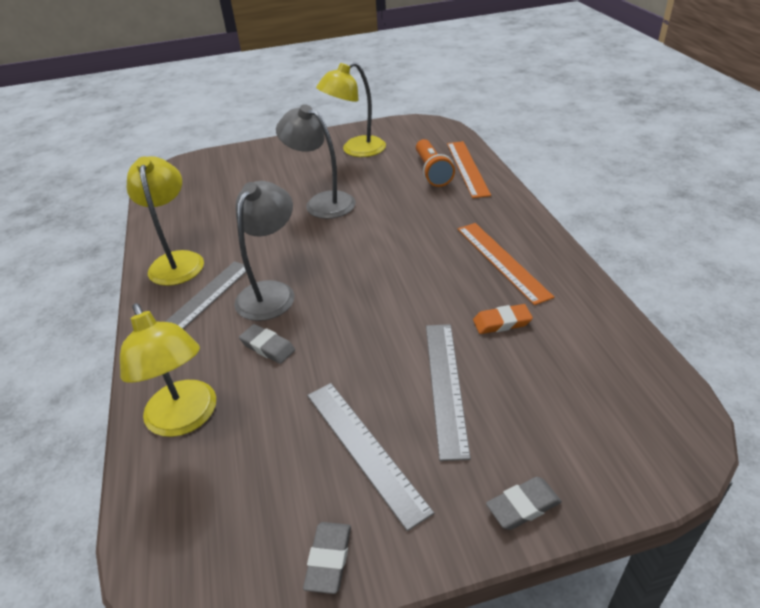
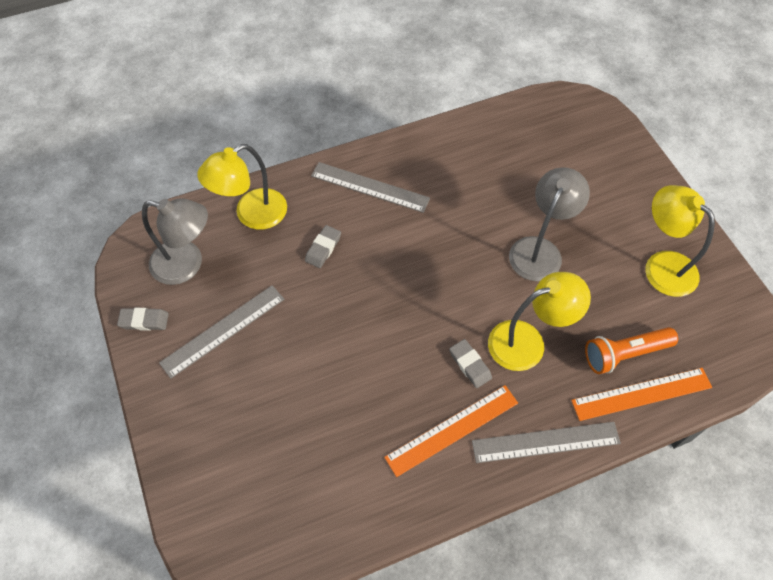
camera: 80 degrees right, 20 degrees up
(177, 261) = (428, 155): yellow lamp -> yellow lamp (527, 341)
(271, 292) = (390, 236): grey lamp -> grey lamp (187, 264)
(445, 386) = (282, 381): grey ruler -> grey ruler (545, 442)
(502, 322) = (359, 427): orange eraser -> none
(523, 506) = (173, 435): grey eraser -> grey eraser (470, 365)

